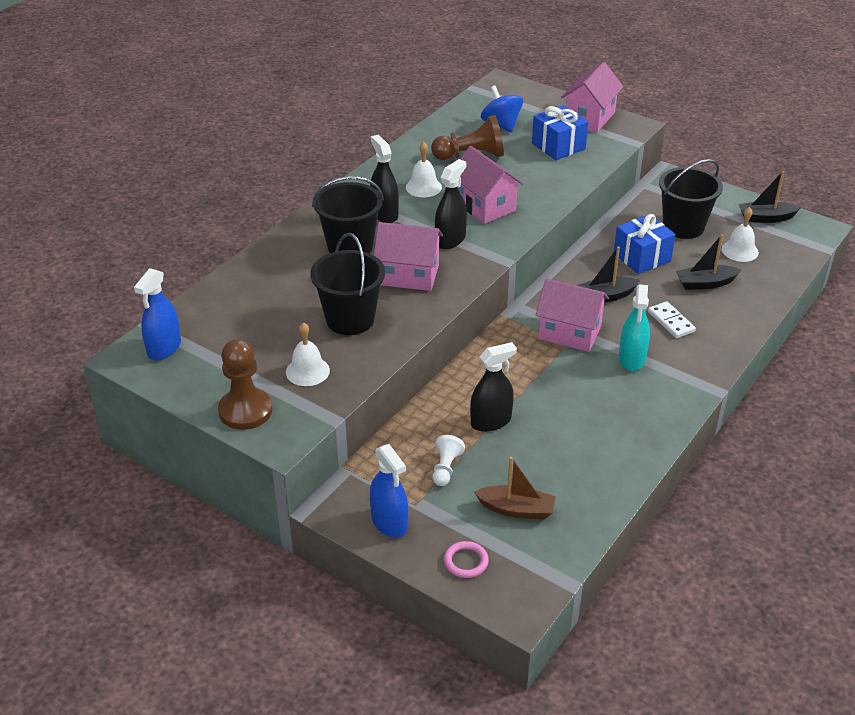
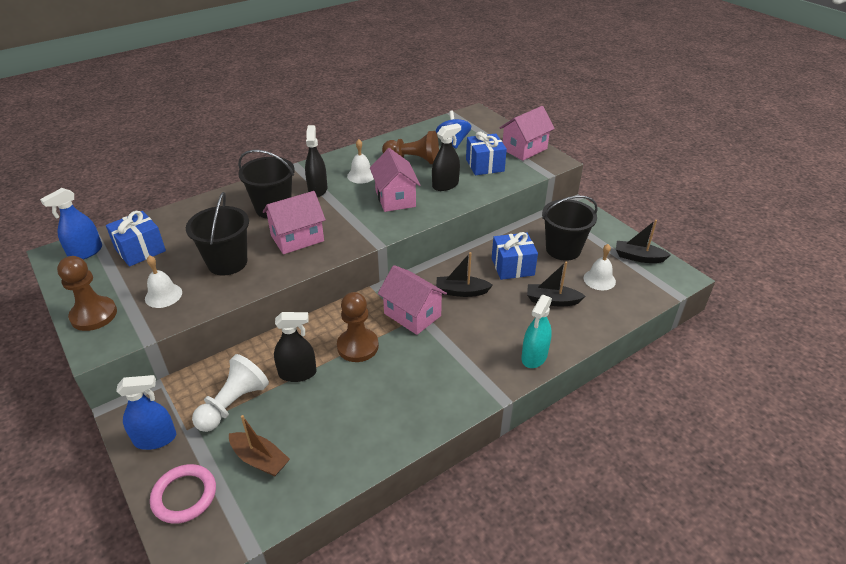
camera: 20 degrees right, 0 degrees up
(231, 330) = (140, 250): none -> blue gift
(389, 522) = (155, 439): blue spray bottle -> blue spray bottle turned 90 degrees counterclockwise
(408, 275) = (297, 238): pink house -> pink house turned 60 degrees counterclockwise
(446, 468) = (233, 404): white pawn -> white pawn, size x1.76
(450, 239) = (349, 218): black spray bottle -> black spray bottle (445, 185)
(466, 561) = (184, 495): pink ring -> pink ring, size x1.58
(535, 379) = (358, 346): none -> brown pawn
(632, 358) = (448, 350): turquoise spray bottle -> turquoise spray bottle (534, 356)
(671, 322) = (502, 326): white domino -> none

